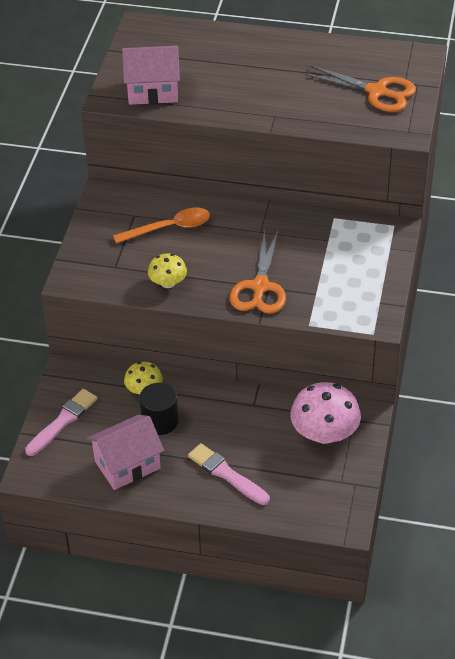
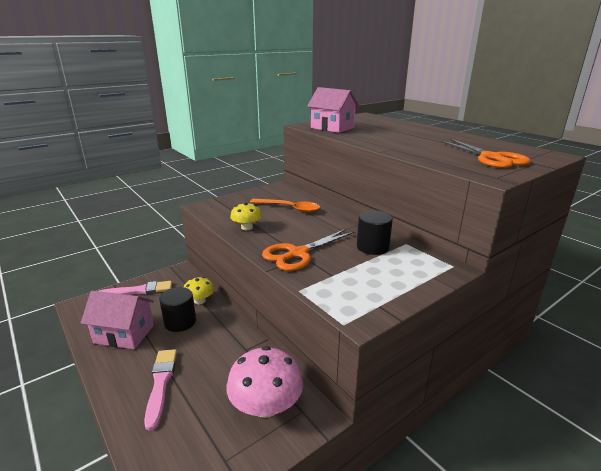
camera: 40 degrees right, 20 degrees down
(311, 240) = (372, 247): none -> black cylinder

